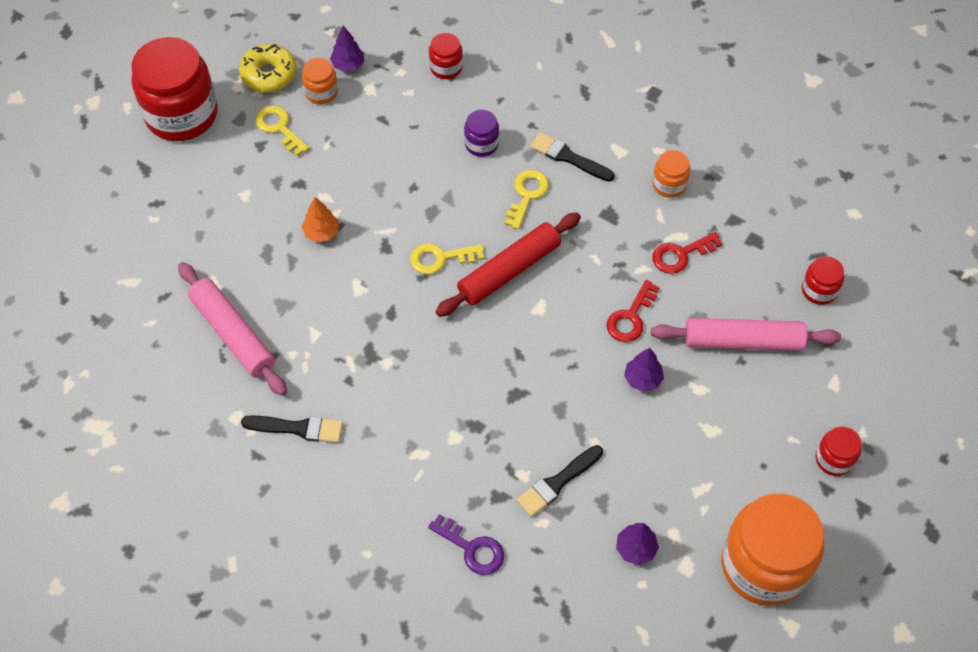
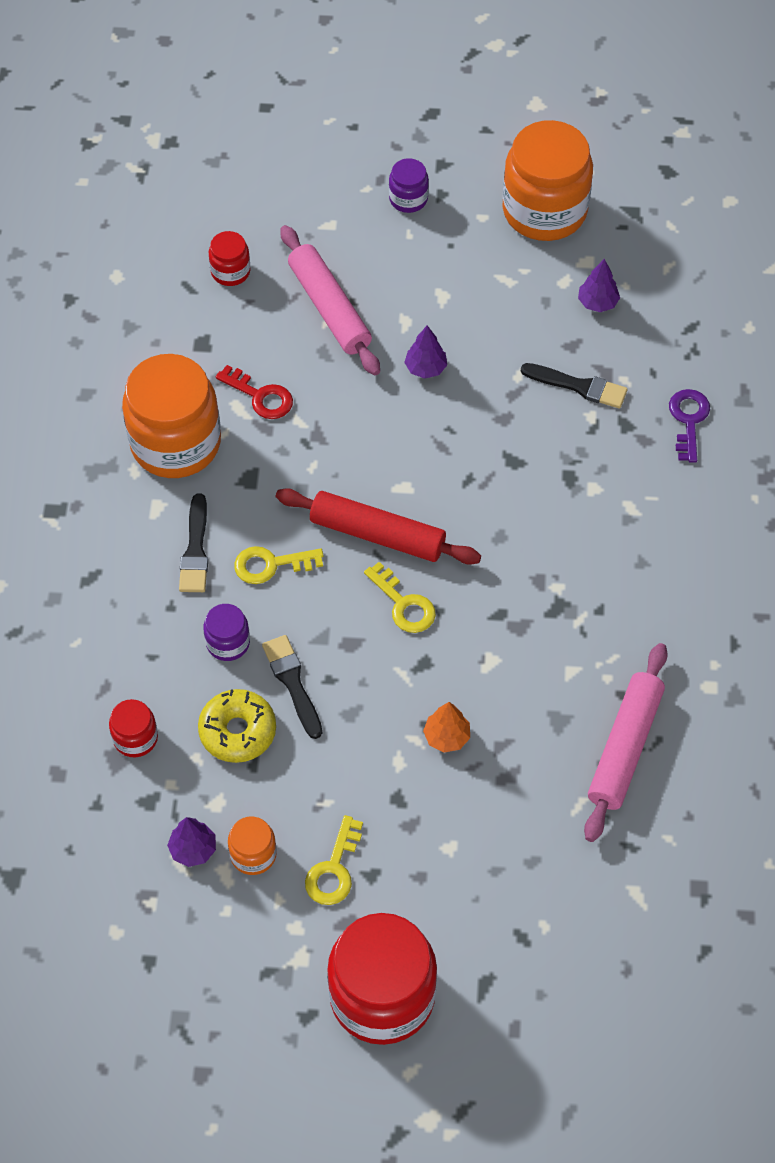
camera: 120 degrees left, 0 degrees up
(269, 74) = (261, 932): yellow donut -> yellow donut (237, 731)
(297, 428) = (681, 625): black brush -> black brush (293, 683)
(630, 317) = (363, 406): red key -> none
(669, 184) = (175, 443): orange jar -> orange jar, size x2.18
(834, 459) = (408, 199): red jar -> purple jar

